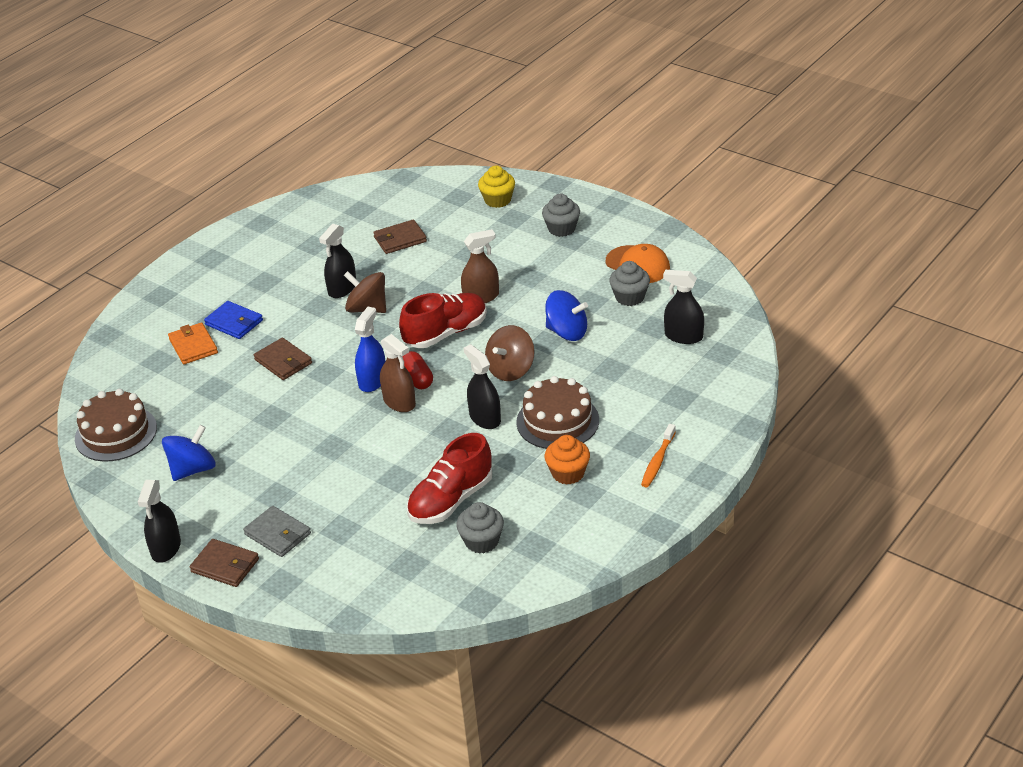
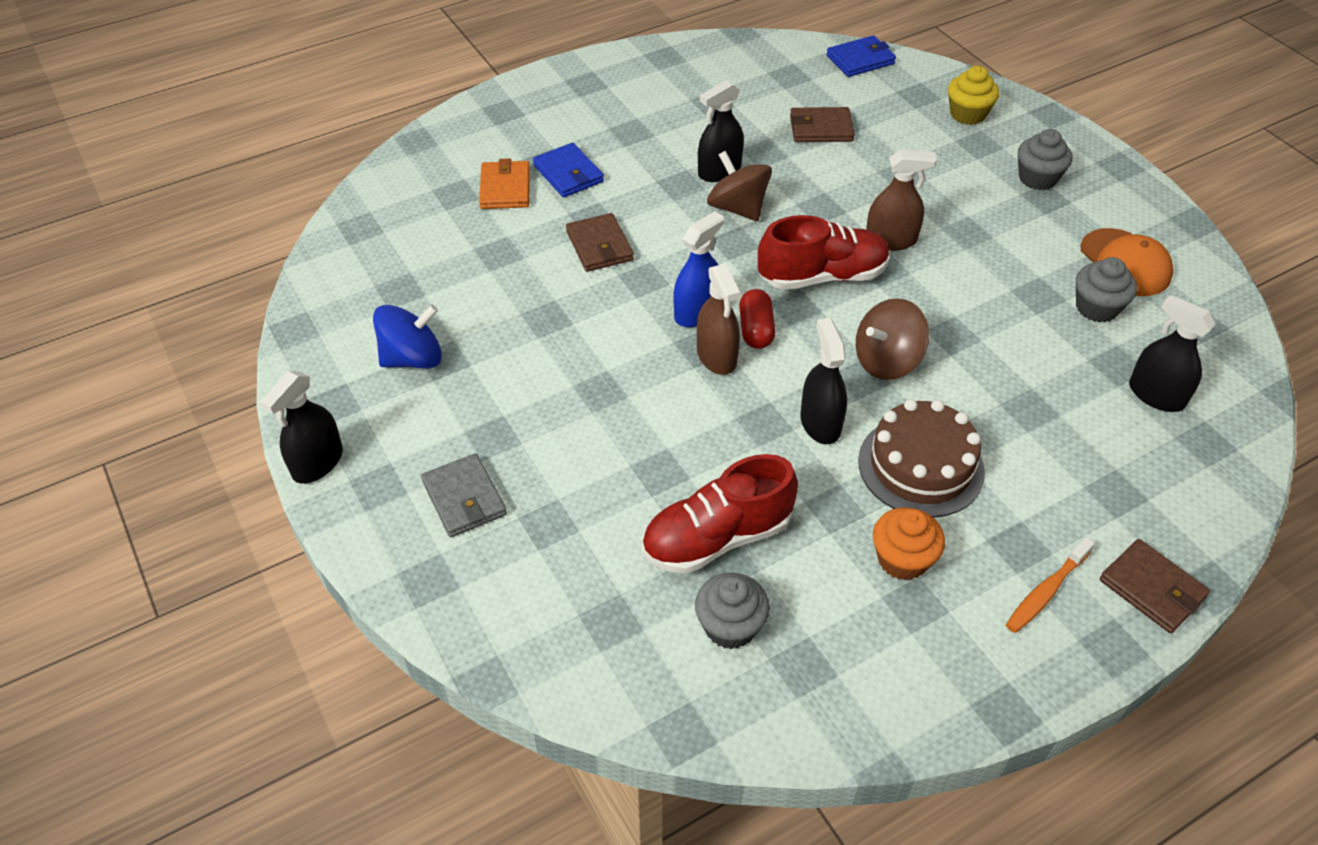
camera: 20 degrees right, 10 degrees up
(116, 433) = (353, 274): brown cake -> none
(225, 565) = (373, 520): brown wallet -> brown wallet (1152, 589)
(406, 184) = (860, 60): none -> blue wallet
(567, 332) = (987, 331): blue spinning top -> none

